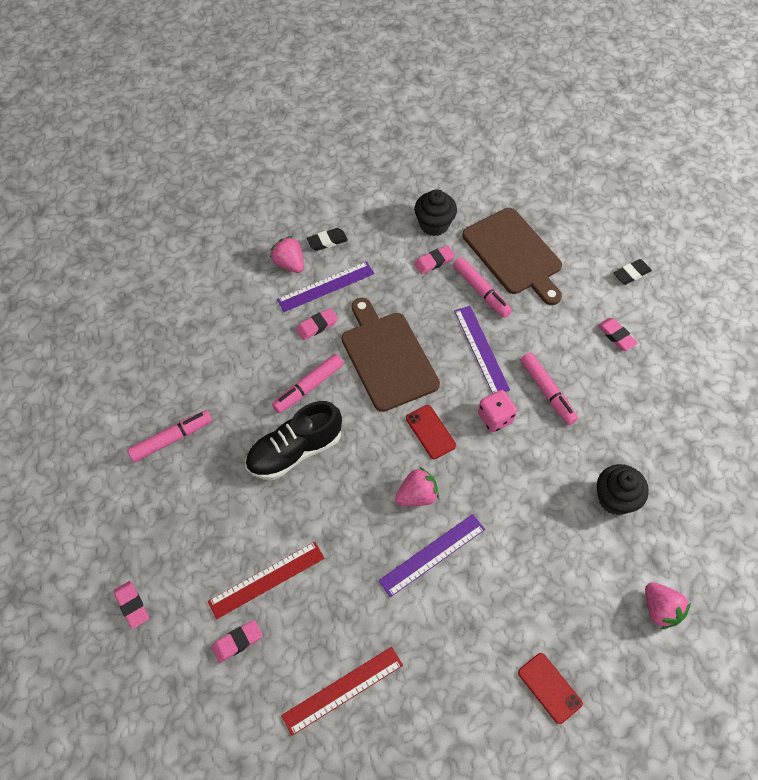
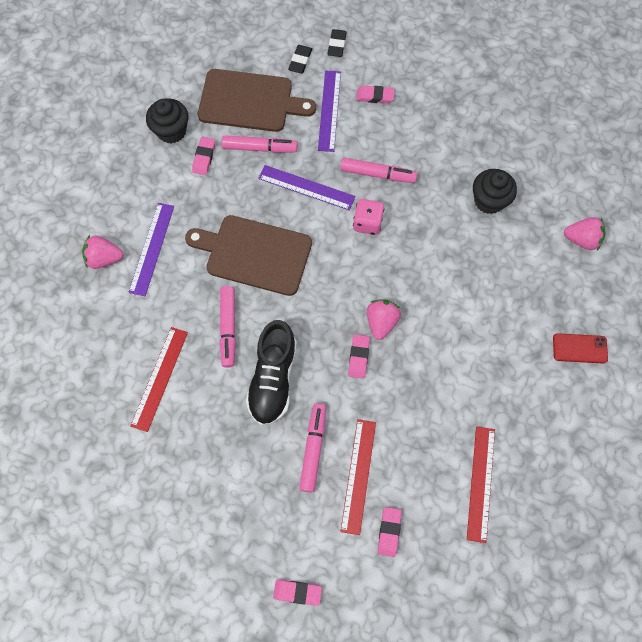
camera: 50 degrees left, 10 degrees up
(171, 439) = (181, 463): pink marker -> pink marker (313, 448)
(227, 372) = (160, 378): none -> red ruler
(317, 326) = (181, 282): pink eraser -> pink eraser (358, 357)
(327, 241) = (111, 215): black eraser -> black eraser (300, 61)
(430, 432) = (340, 274): red phone -> none
(432, 554) = (432, 347): purple ruler -> purple ruler (329, 110)

